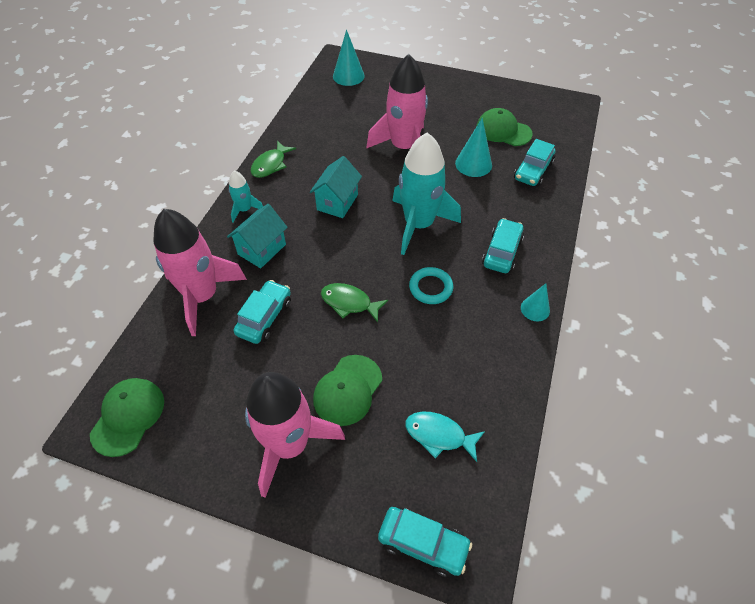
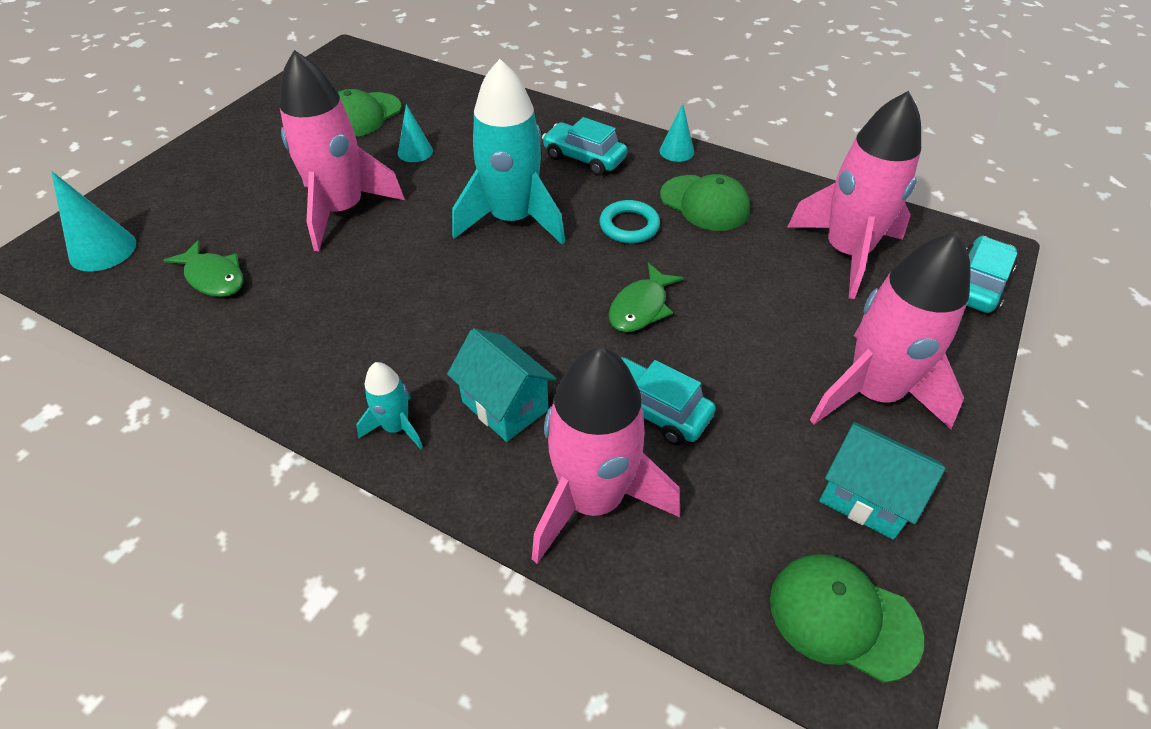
camera: 80 degrees left, 5 degrees down
(270, 165) = (290, 381): green fish -> green fish (214, 277)
(337, 202) = (431, 299): turquoise house -> turquoise house (865, 497)
(348, 390) = (786, 325): green cap -> green cap (704, 203)
(439, 435) = (846, 253): turquoise fish -> pink rocket
(473, 164) = (415, 152): turquoise cone -> turquoise cone, size x0.65
(533, 171) = (453, 108): turquoise car -> none

